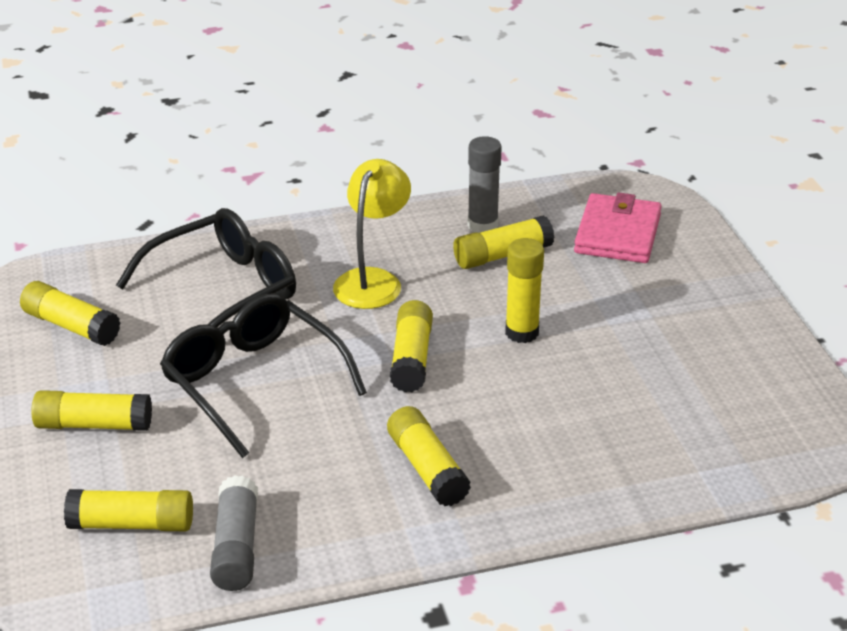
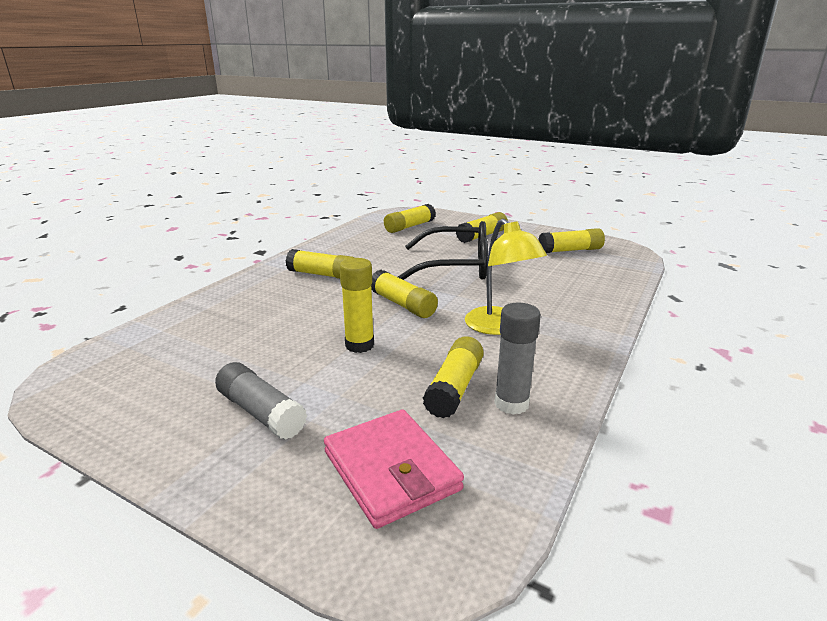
camera: 135 degrees right, 10 degrees down
(224, 290) = (554, 286): black glasses -> none
(236, 547) = (363, 234): grey glue stick -> grey glue stick (261, 412)

